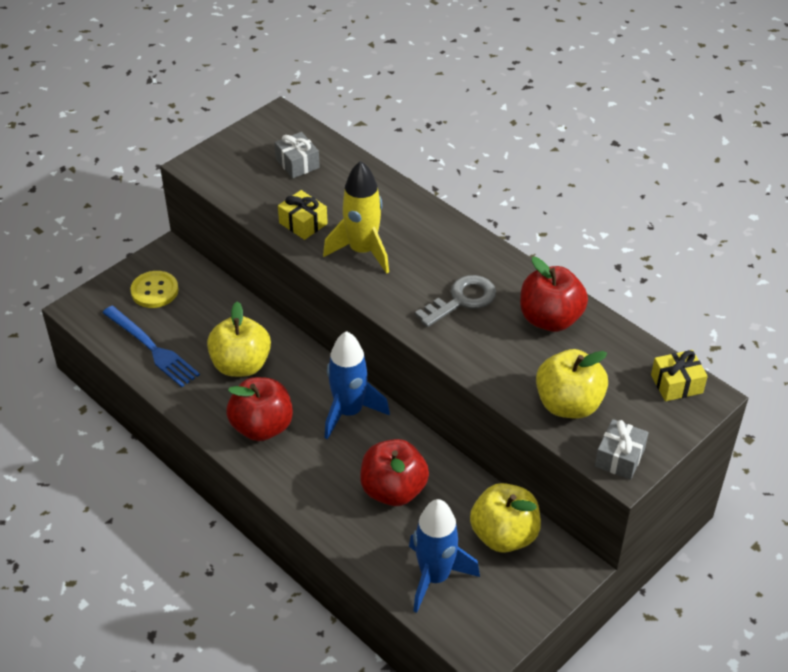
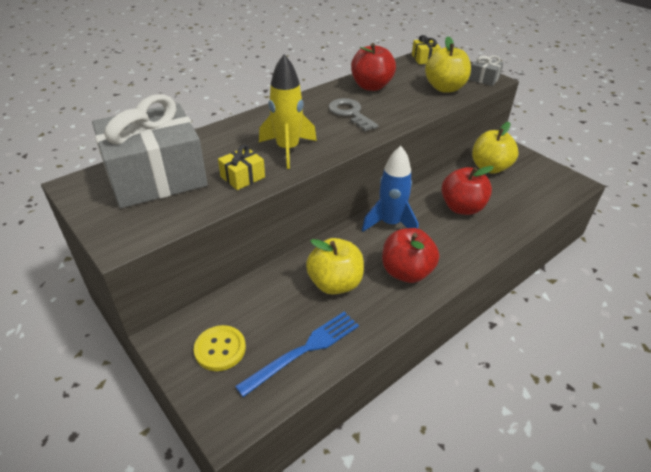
camera: 85 degrees left, 5 degrees down
(297, 163) = (156, 176): grey gift -> grey gift, size x2.48
(435, 577) = (529, 196): blue rocket -> none

